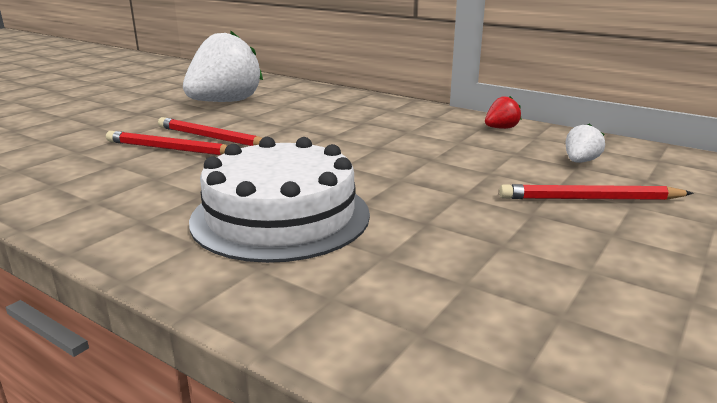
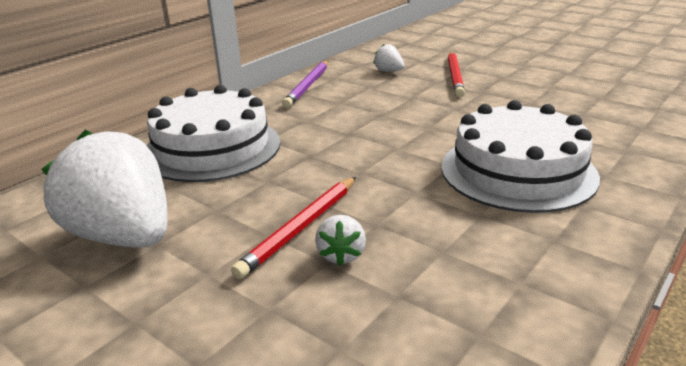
camera: 85 degrees left, 5 degrees up
(170, 149) = (341, 255): red pencil -> white strawberry
(346, 109) = (212, 148): none -> white cake
(501, 128) = (308, 86): red strawberry -> purple pencil

